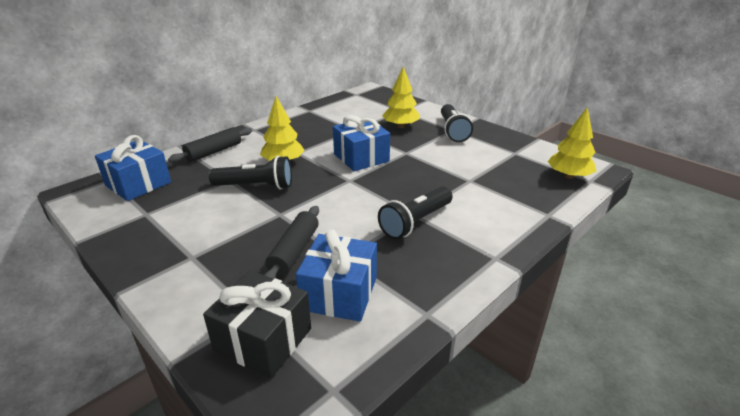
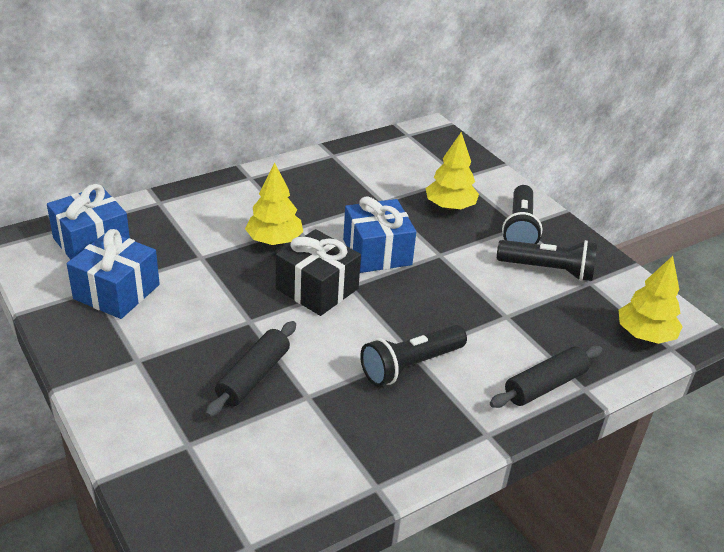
camera: 10 degrees right, 5 degrees up
(214, 152) = (191, 207): black rolling pin -> black rolling pin (545, 385)
(256, 186) = (231, 273): black flashlight -> black flashlight (548, 270)
(263, 339) = (193, 477): black gift -> black gift (317, 289)
(339, 293) = (289, 441): blue gift -> blue gift (117, 292)

